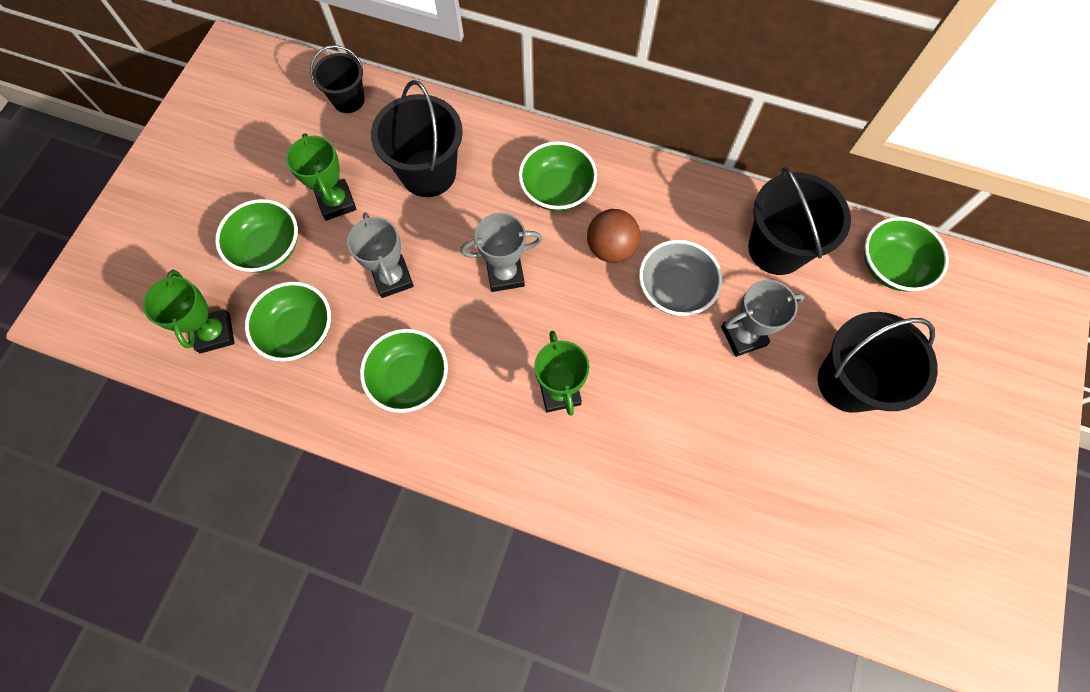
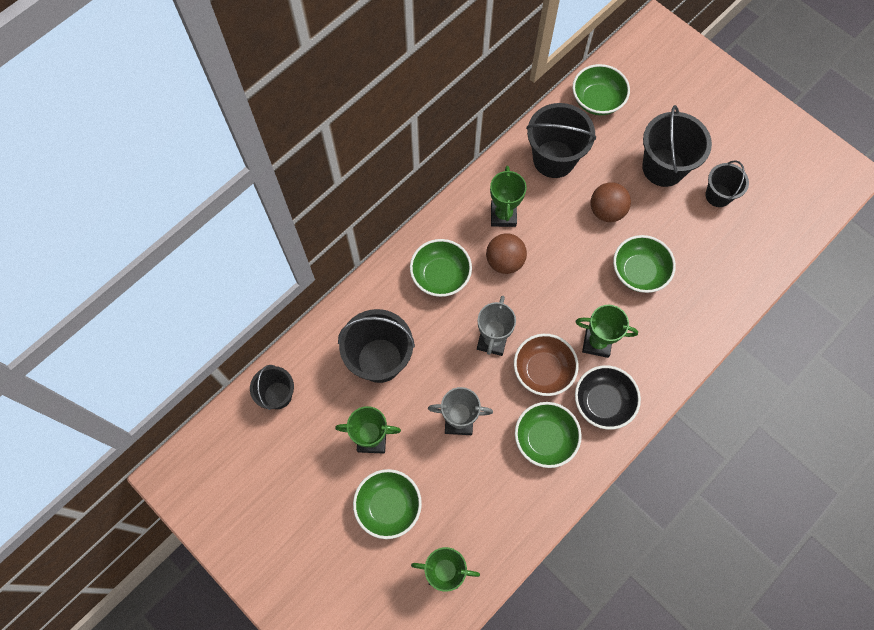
camera: 65 degrees left, 0 degrees up
(299, 331) = (472, 506): green bowl -> green bowl (639, 272)
(485, 428) = (603, 402): none -> black bowl
(494, 343) = (543, 370): none -> brown bowl
(669, 223) = (503, 215): none -> green trophy
(674, 289) = (554, 236): grey bowl -> none
(743, 336) = (606, 211): grey trophy -> brown ball
(852, 469) = (718, 195): none -> black bucket

